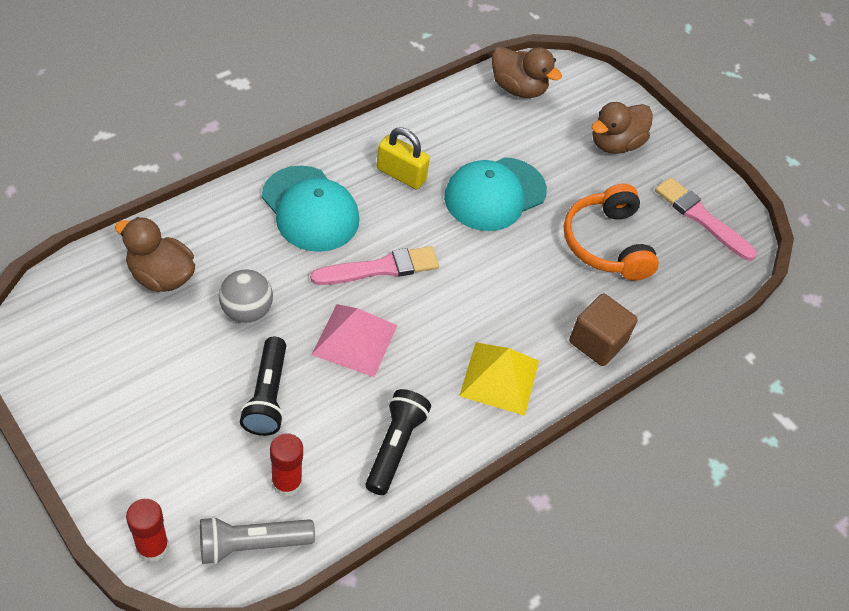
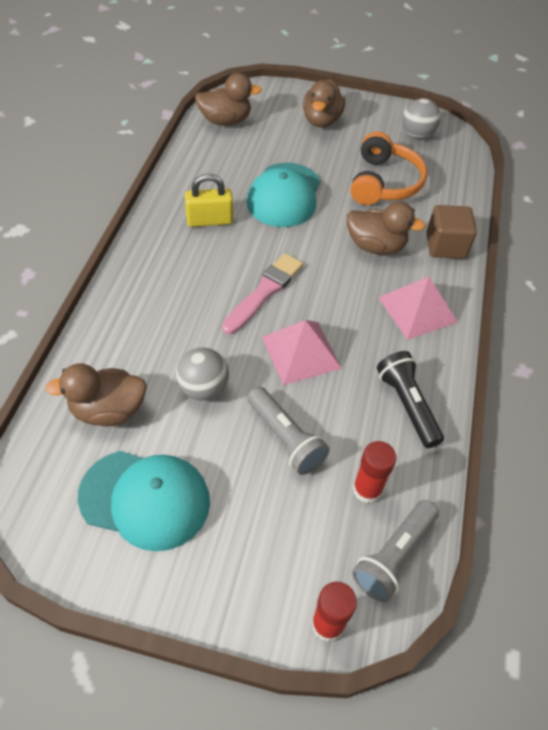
camera: 35 degrees left, 0 degrees up
(267, 396) = (285, 438): black flashlight -> grey flashlight
(310, 209) = (171, 284): turquoise cap -> turquoise cap (145, 499)
(499, 378) = (417, 309): yellow pyramid -> pink pyramid
(527, 297) = (375, 246): none -> brown duck
(607, 243) = (383, 183): orange headphones -> orange headphones turned 120 degrees counterclockwise
(701, 218) = (417, 135): pink brush -> grey ball

